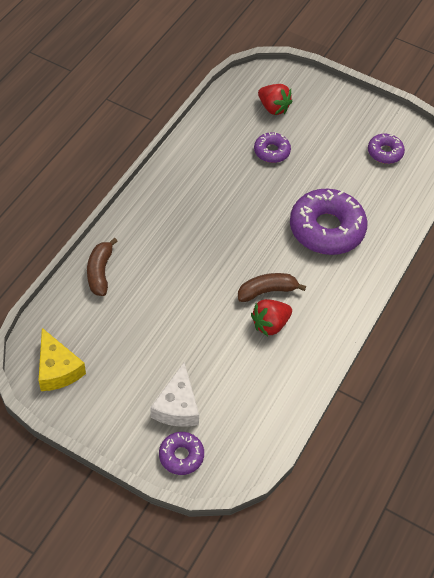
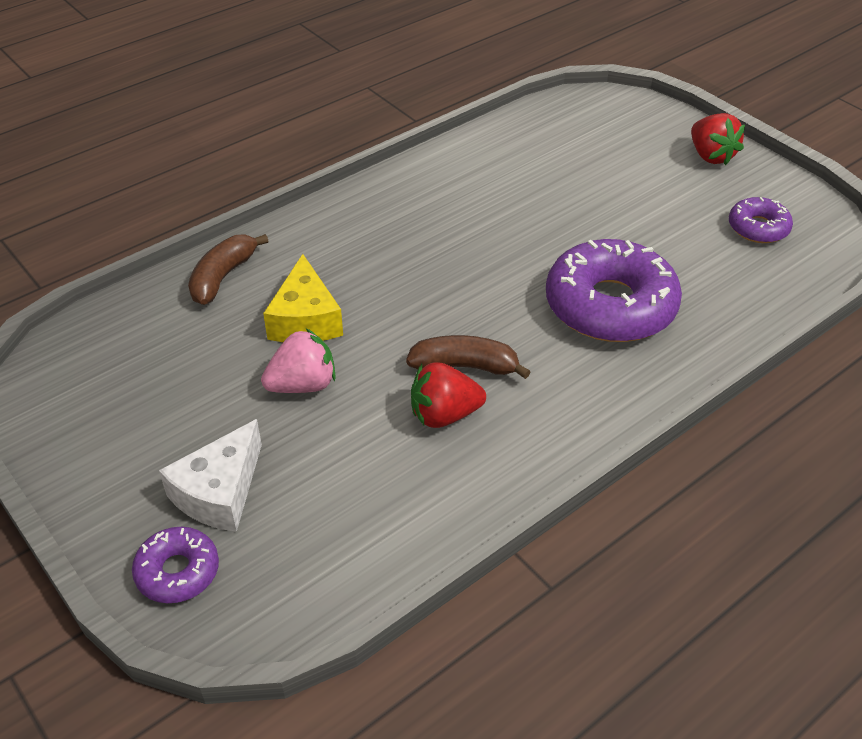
camera: 25 degrees right, 10 degrees down
(57, 369) = (75, 385): yellow cheese -> yellow cheese (305, 319)
(186, 329) = (303, 385): none -> pink strawberry
(271, 151) = (571, 189): purple donut -> none
(273, 108) = (601, 139): red strawberry -> red strawberry (711, 156)

